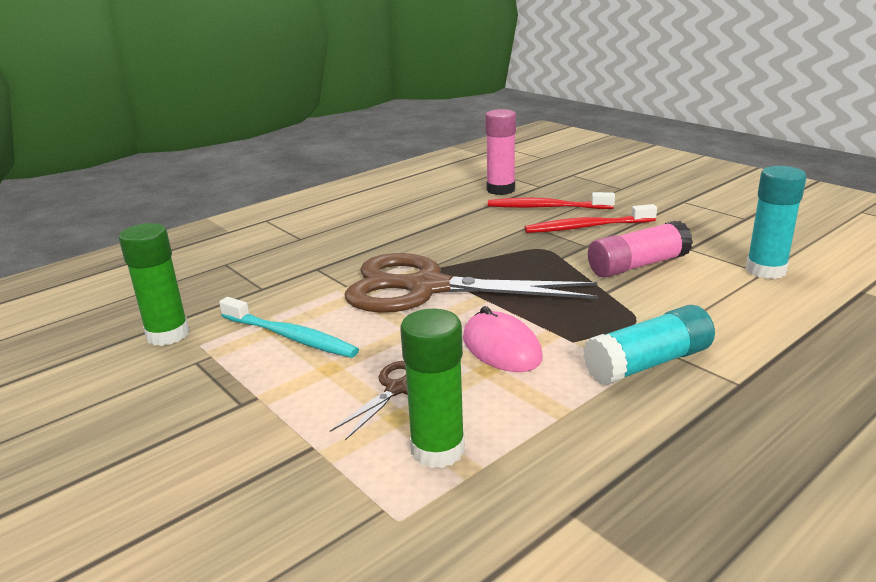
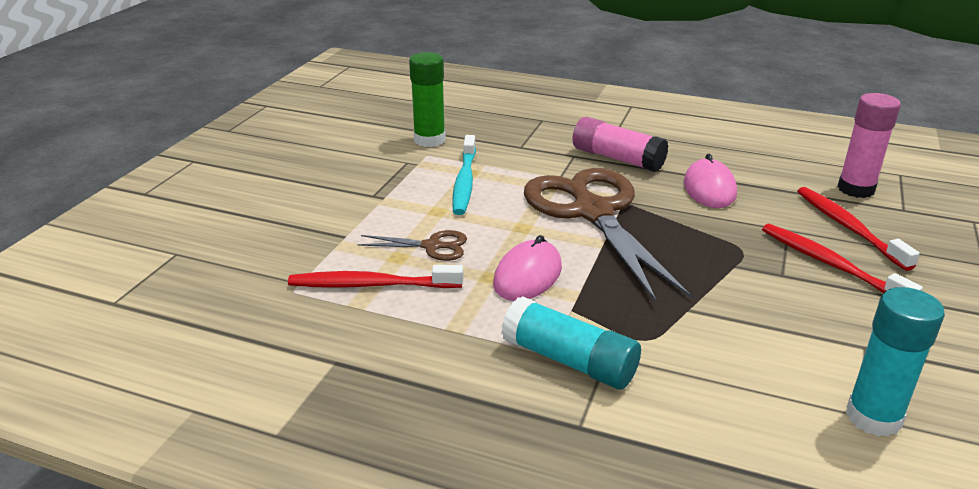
camera: 60 degrees right, 5 degrees up
(437, 449) = (371, 285): green glue stick -> red toothbrush
(444, 232) = (709, 188): none -> pink mouse
(637, 265) = (772, 317): pink glue stick -> pink glue stick (617, 158)

